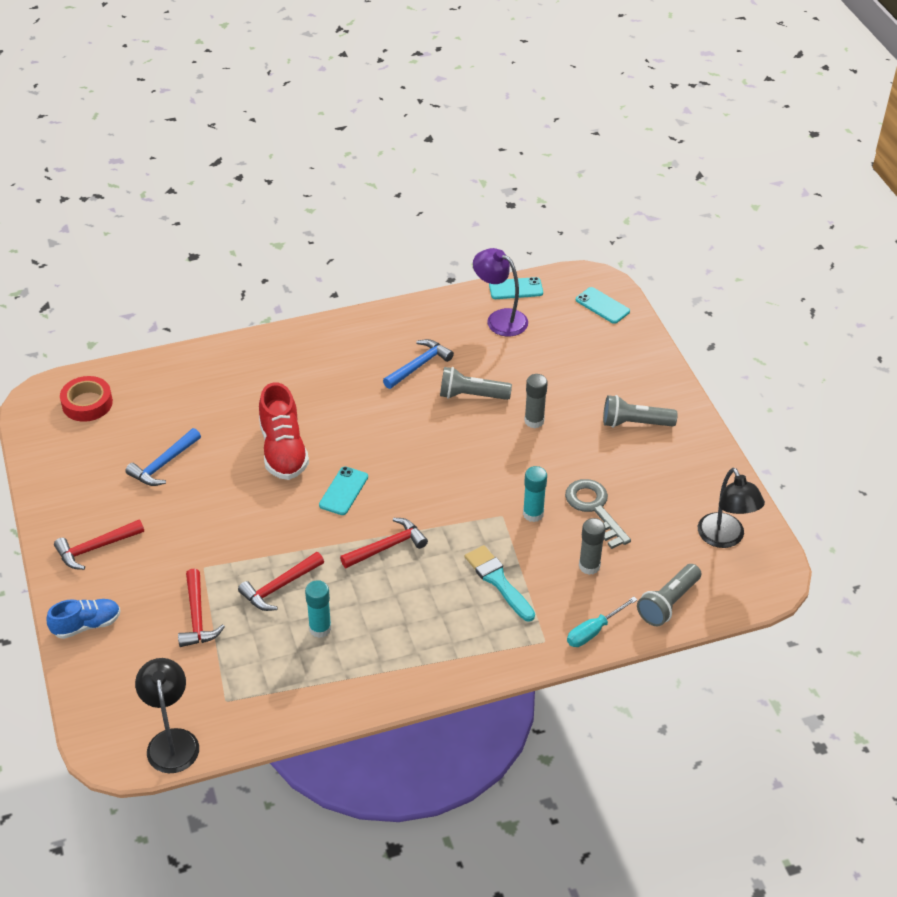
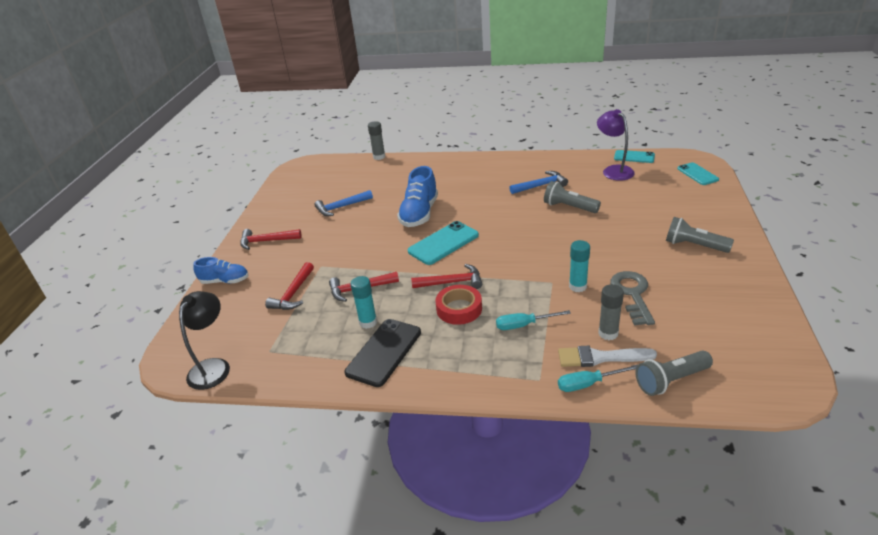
camera: 30 degrees right, 10 degrees down
(87, 403) = (323, 171): red tape -> red tape (459, 309)
(283, 450) = (419, 214): red shoe -> blue shoe
(343, 491) = (443, 243): turquoise phone -> turquoise phone, size x1.56
(363, 660) = (384, 352): none -> black phone
(498, 581) = (523, 325): turquoise brush -> turquoise screwdriver
(534, 421) = (609, 229): grey glue stick -> grey glue stick (379, 157)
(593, 597) = (600, 357): none -> white brush
(725, 538) = (749, 343): black lamp -> none

